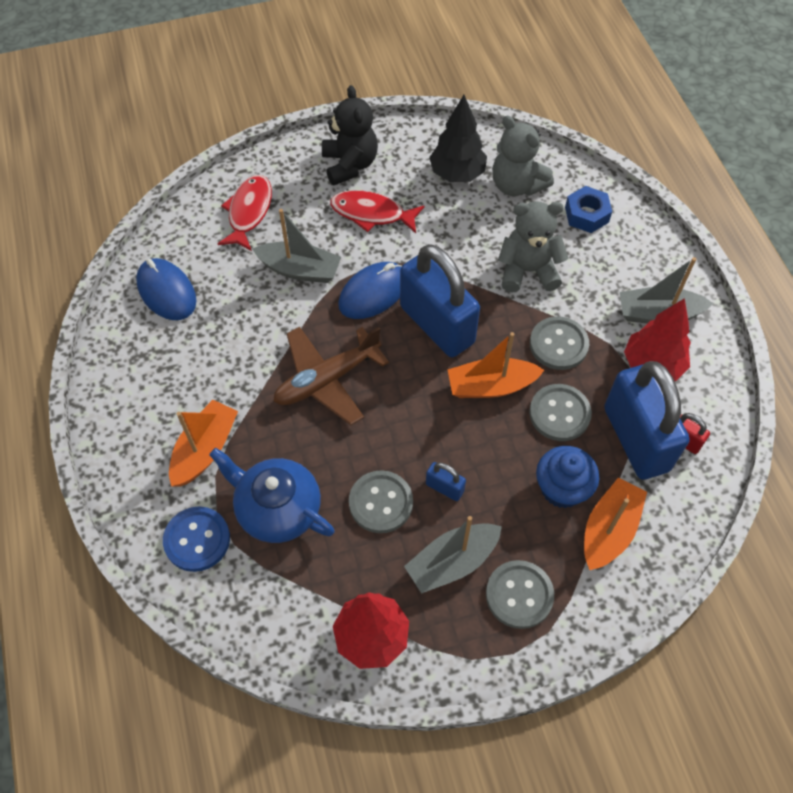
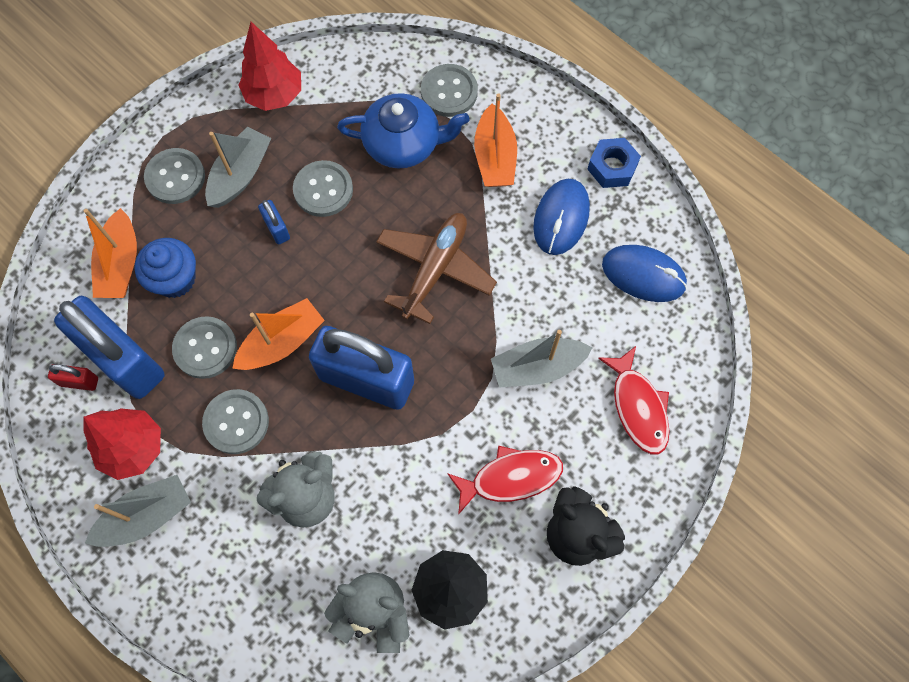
camera: 150 degrees right, 10 degrees up
(197, 540) = (449, 92): blue button -> grey button
(373, 293) = (449, 381): blue mouse -> blue mouse (561, 218)
(444, 488) = (277, 228): blue padlock -> blue padlock turned 60 degrees clockwise
(586, 214) = (274, 614): blue nut -> blue nut (612, 167)

